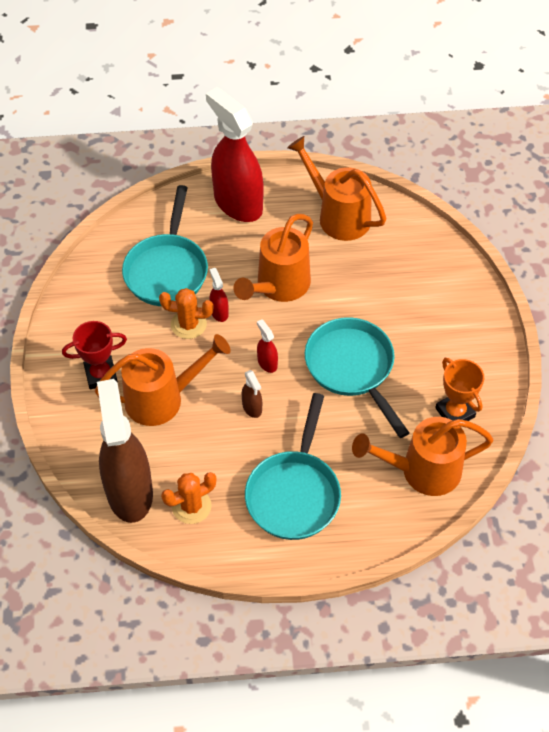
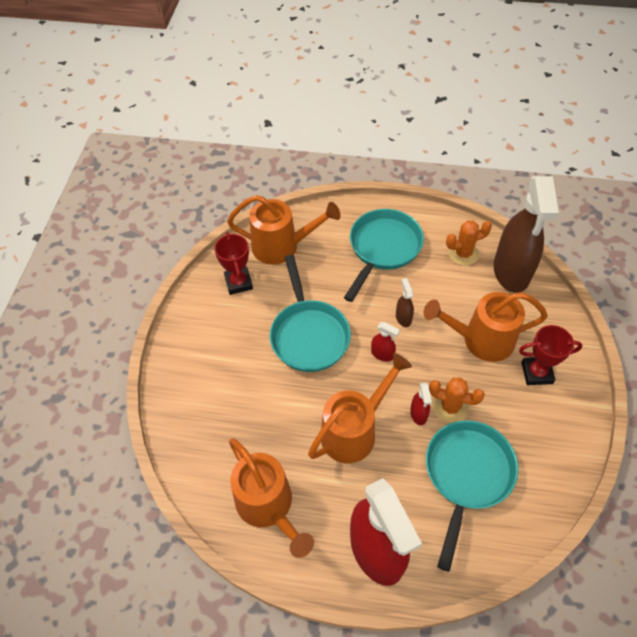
camera: 165 degrees left, 0 degrees up
(267, 363) = (382, 354): red spray bottle -> red spray bottle turned 45 degrees counterclockwise
(455, 412) = (238, 283): orange trophy -> red trophy

